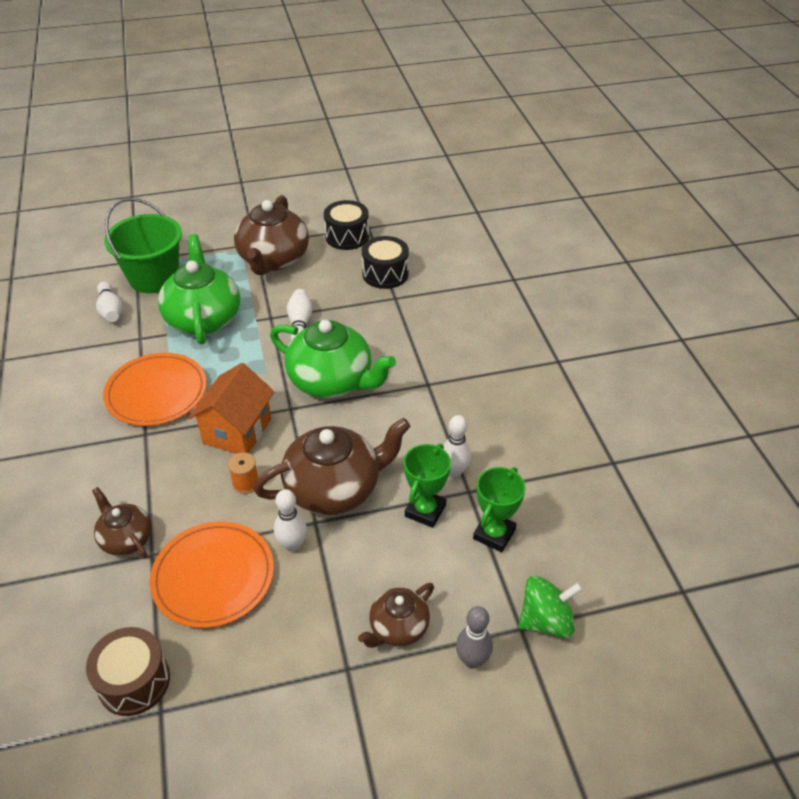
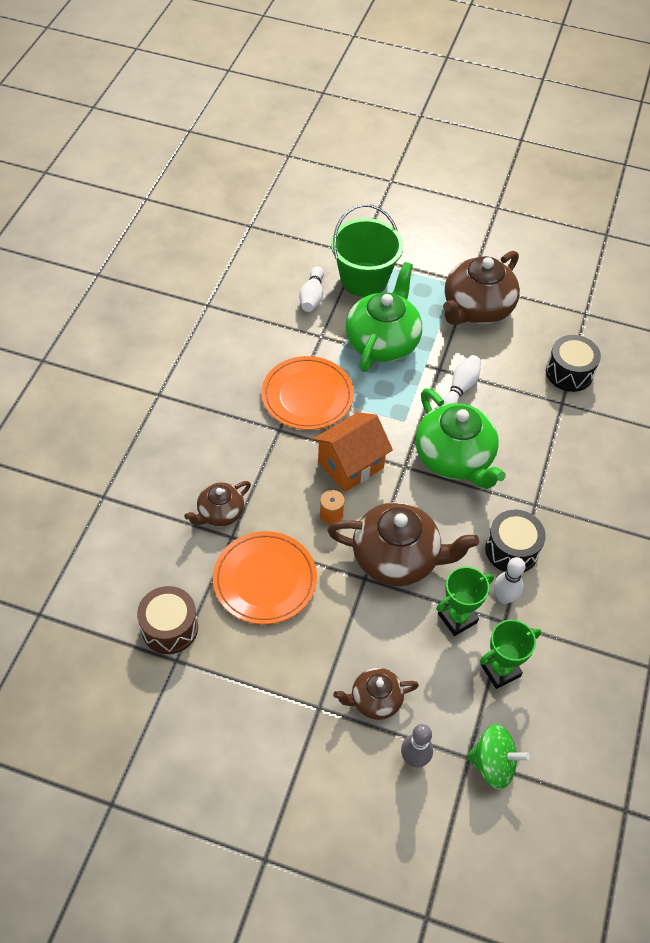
camera: 30 degrees right, 10 degrees up
(126, 538) = (220, 513): brown teapot -> brown teapot turned 120 degrees counterclockwise
(292, 545) = (336, 587): white bowling pin -> none
(347, 236) = (559, 315): black drum -> black drum (511, 550)

